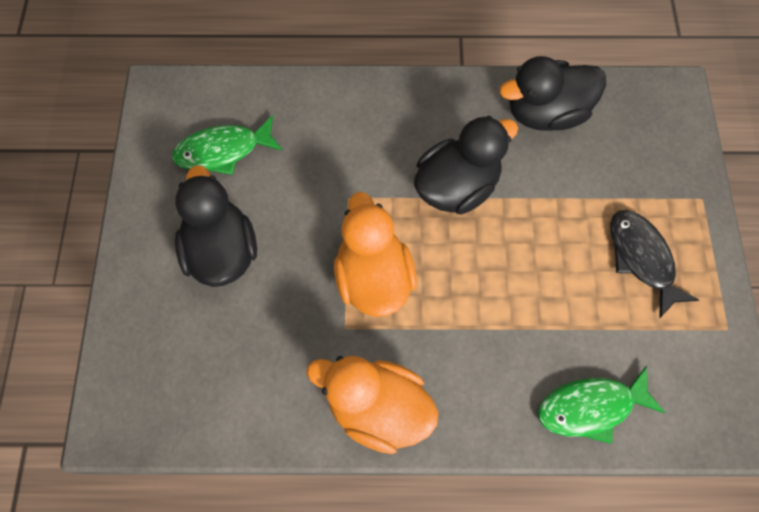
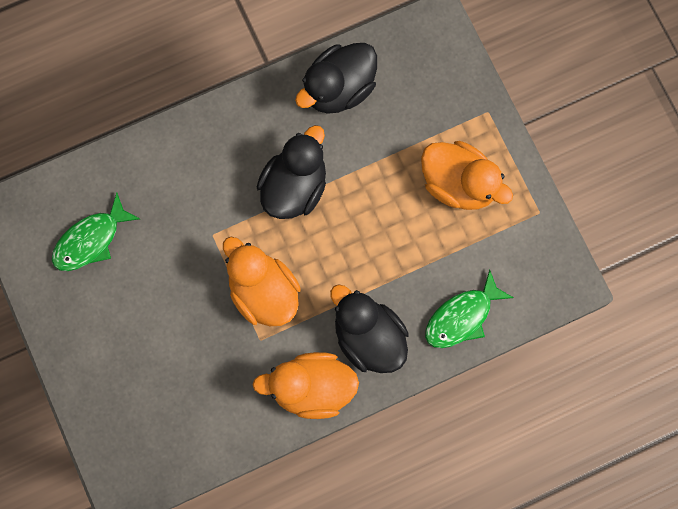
camera: 25 degrees left, 10 degrees up
(222, 251) = (135, 324): black duck -> black duck (368, 337)
(642, 258) = (459, 184): black fish -> orange duck

